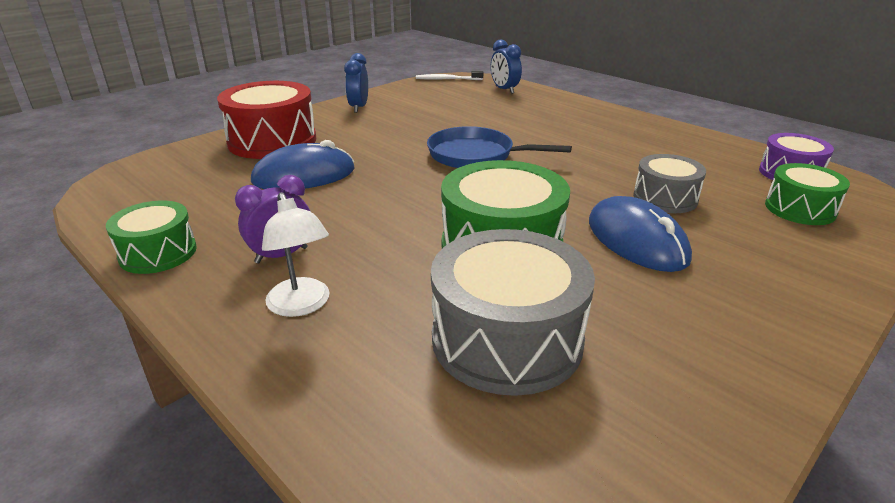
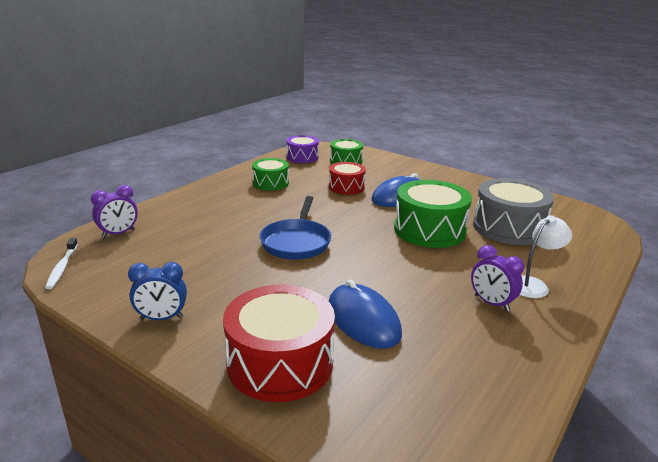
camera: 100 degrees left, 5 degrees down
(158, 253) = (532, 364): green drum -> green drum (270, 183)
(504, 90) = (118, 233): blue clock -> purple clock
(665, 198) = (346, 187): grey drum -> red drum

